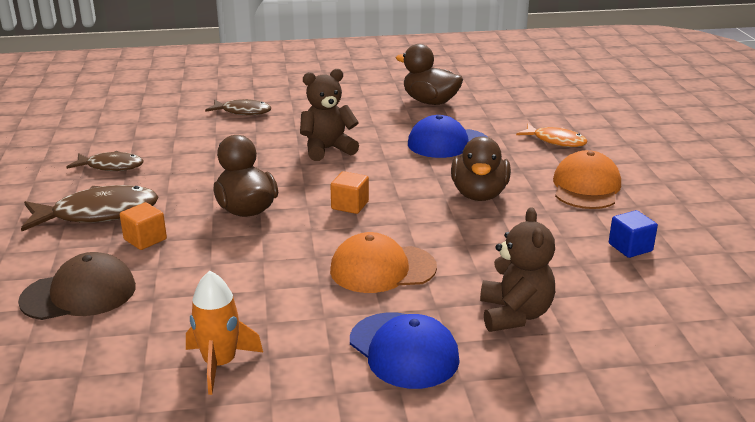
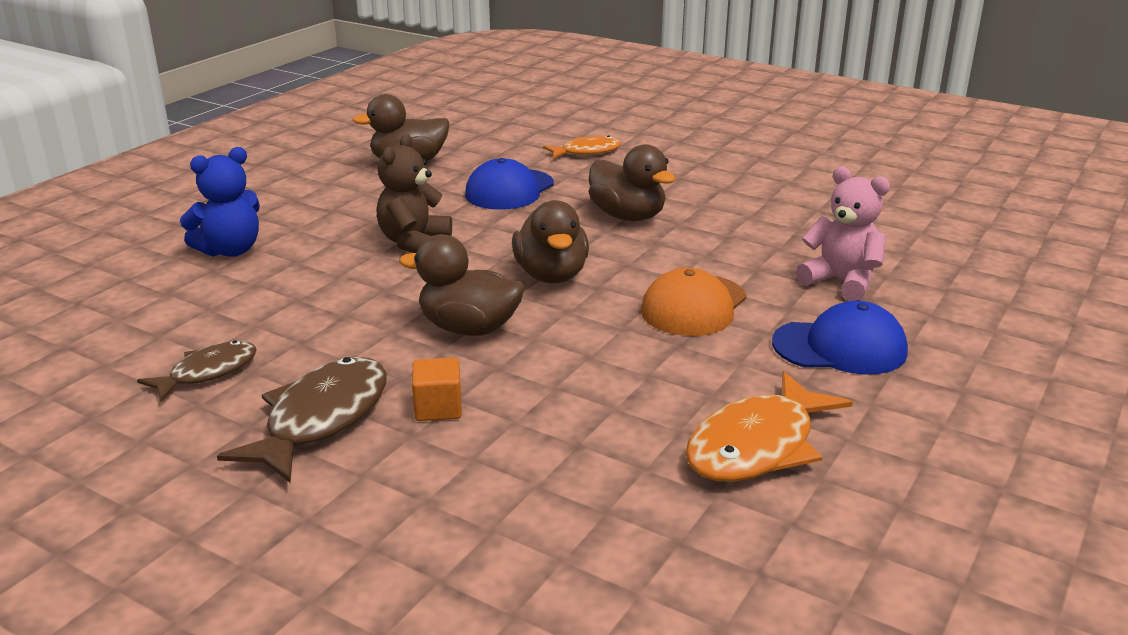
camera: 50 degrees left, 0 degrees up
(79, 294) = (500, 490): brown cap -> none
(220, 364) = (757, 445): orange rocket -> orange fish
(243, 112) = (230, 250): brown fish -> blue teddy bear
(350, 205) = (551, 276): orange cube -> brown duck
(514, 314) = (841, 282): brown teddy bear -> pink teddy bear
(586, 187) = (684, 175): orange cap -> none
(630, 247) = (800, 201): blue cube -> none

